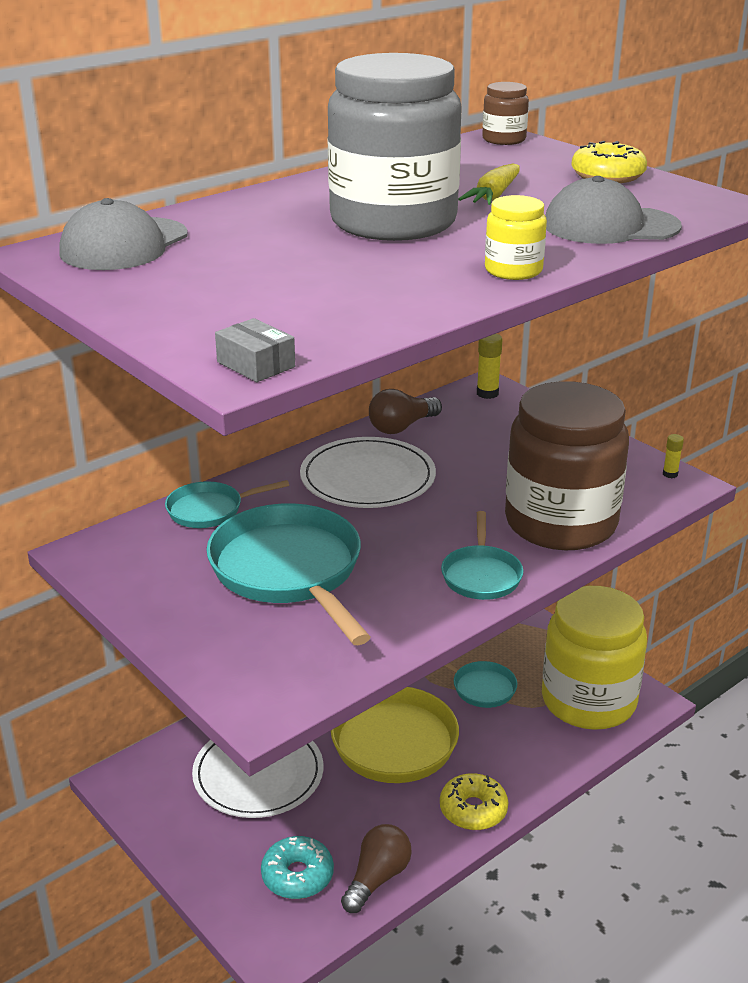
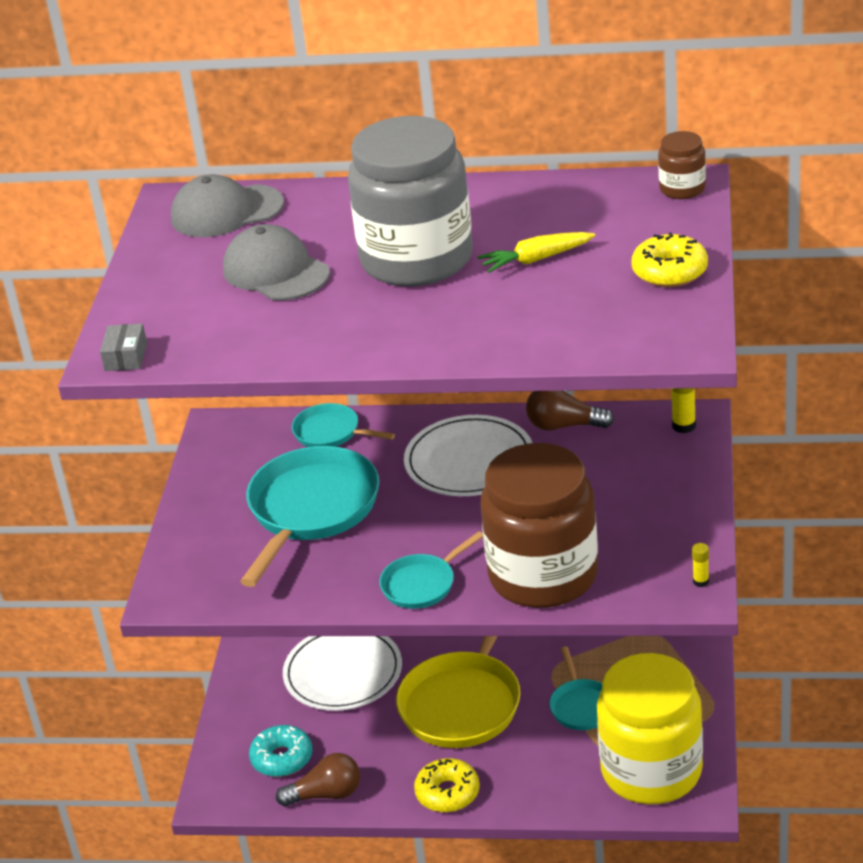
camera: 50 degrees right, 5 degrees up
(513, 270) = (398, 346): yellow jar -> none
(610, 226) = (550, 331): grey cap -> grey cap (276, 271)

